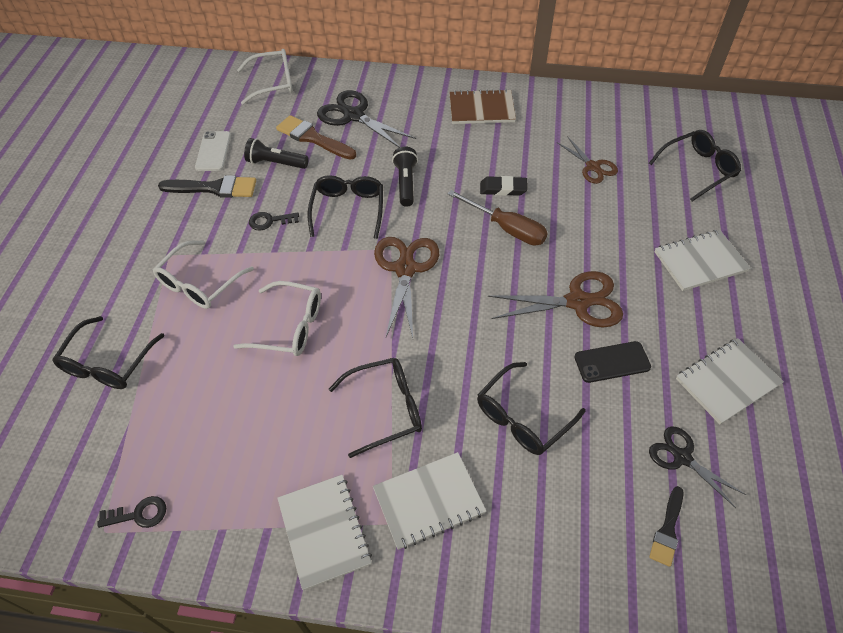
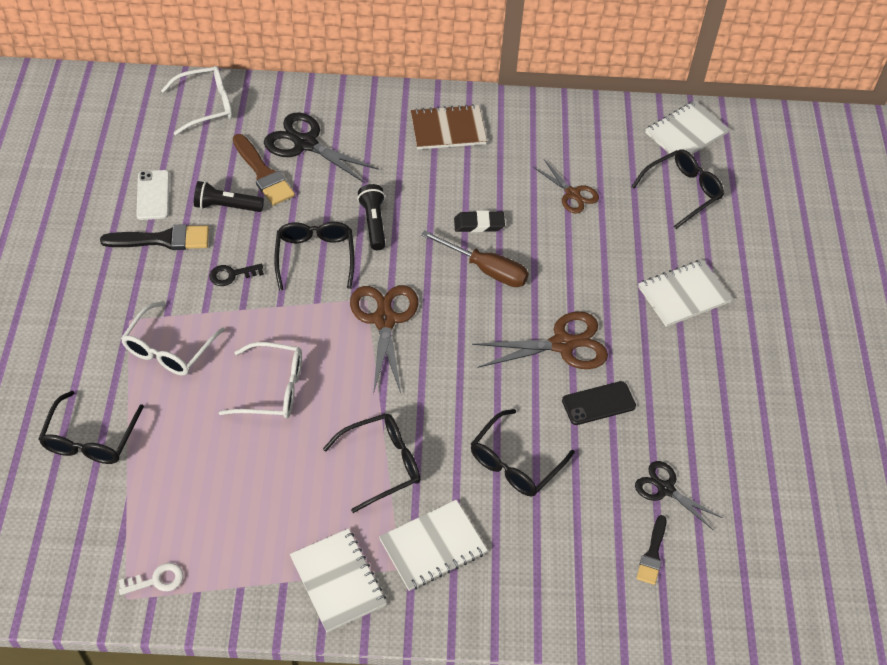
camera: 10 degrees left, 0 degrees up
(139, 514) = (157, 580): black key -> white key
(313, 138) = (263, 173): brown brush -> brown brush turned 150 degrees counterclockwise
(727, 382) = (708, 415): white notebook -> white notebook (686, 133)

